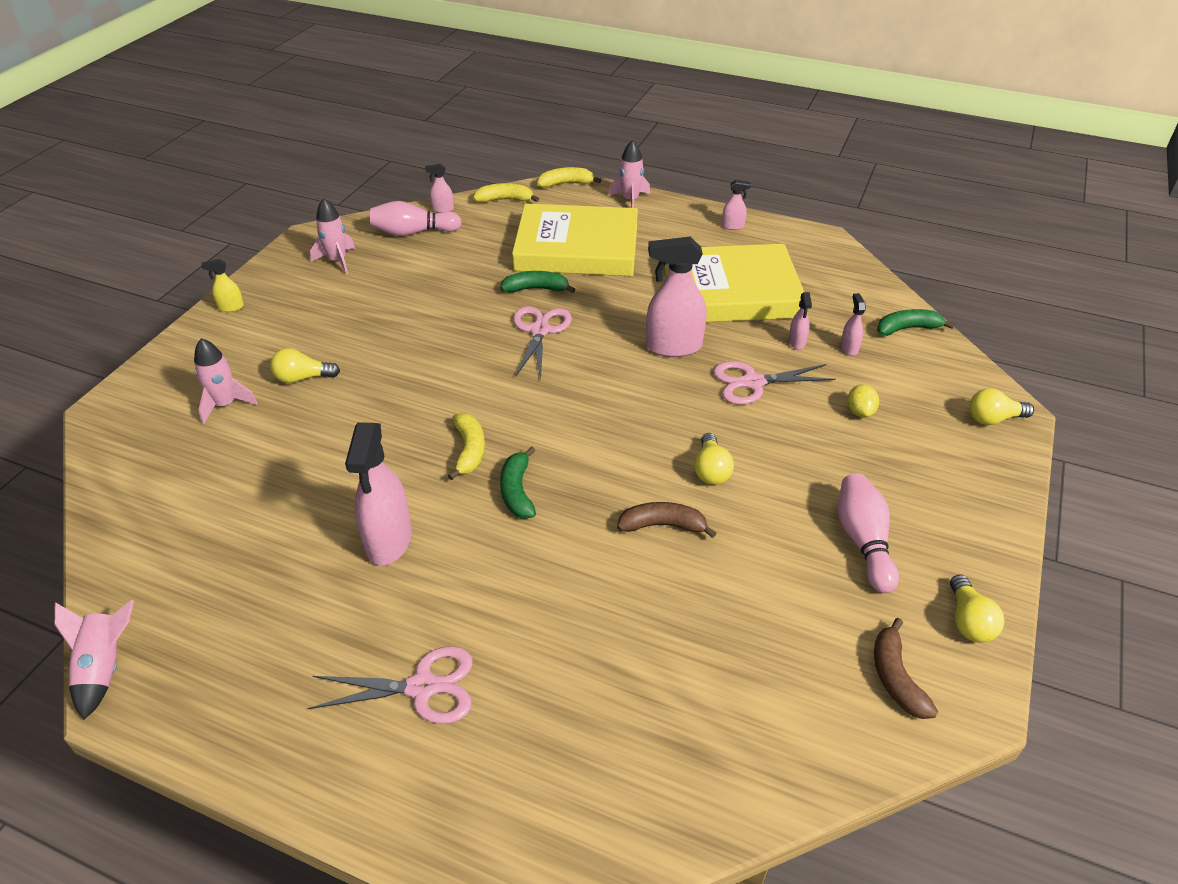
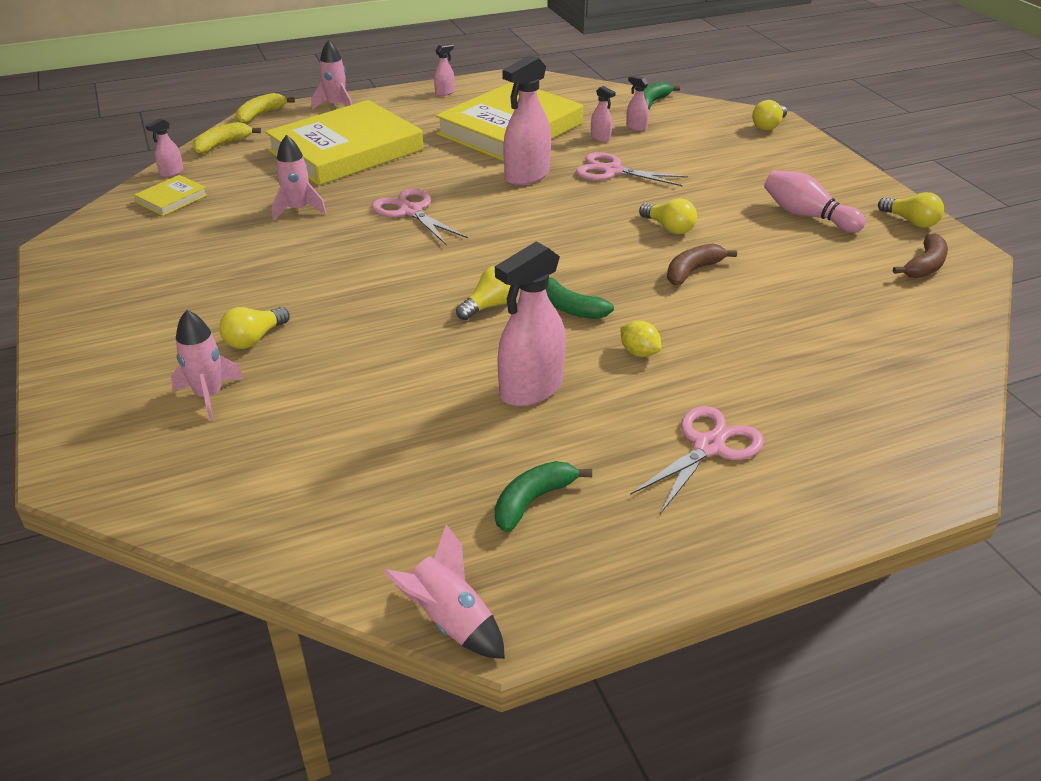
camera: 45 degrees left, 5 degrees down
(231, 307) = (71, 331): yellow spray bottle -> none
(337, 261) = (128, 249): pink rocket -> pink rocket (298, 210)
(389, 541) = (530, 389): pink spray bottle -> pink spray bottle turned 90 degrees clockwise
(413, 232) = (172, 199): pink bowling pin -> yellow book
(469, 450) = (490, 305): yellow banana -> yellow light bulb
(536, 289) = (360, 188): green banana -> green banana (533, 501)
(753, 383) = (612, 171): pink scissors -> pink scissors turned 75 degrees clockwise
(860, 412) = (698, 156): yellow lemon -> yellow lemon (639, 352)
(896, 678) = (924, 266): brown banana -> brown banana turned 90 degrees counterclockwise

